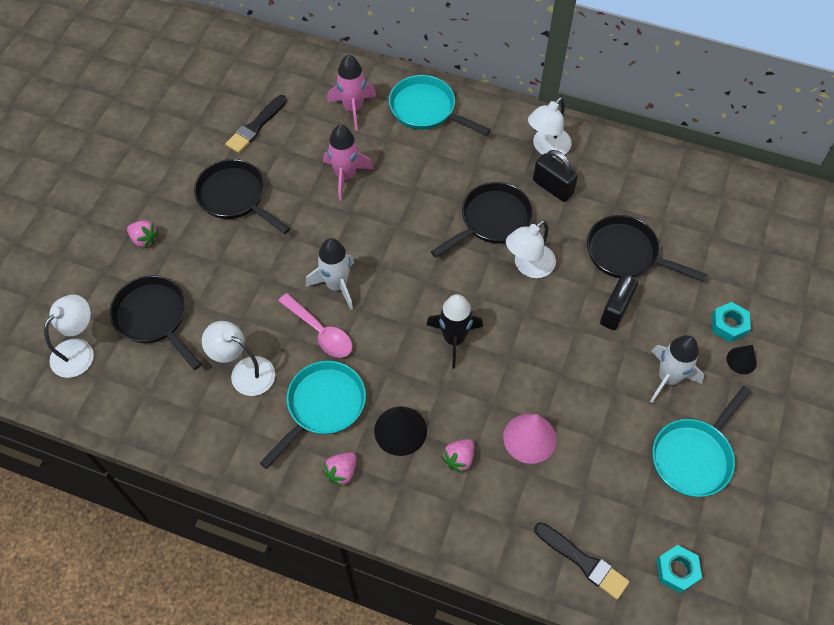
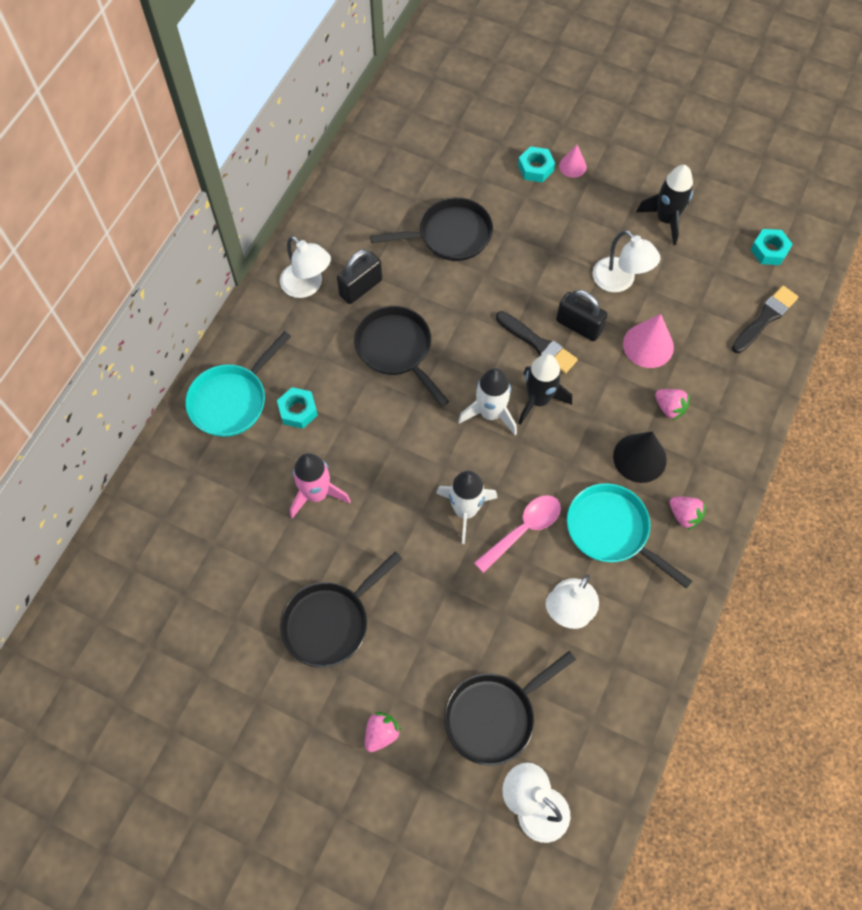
camera: 85 degrees left, 5 degrees up
(255, 126) = (223, 597): black brush -> black brush (538, 344)
(353, 109) = (216, 480): pink rocket -> none
(421, 155) = (298, 411): none -> turquoise nut
(528, 266) = (457, 322): white lamp -> white lamp (620, 281)
(615, 311) = (515, 255): black padlock -> black padlock (578, 326)
(626, 253) = (450, 235): black pan -> black pan turned 135 degrees counterclockwise
(668, 378) = (588, 225): white rocket -> white rocket (490, 413)
(693, 456) = (666, 219): turquoise pan -> black rocket
(741, 360) = (572, 166): black cone -> pink cone

